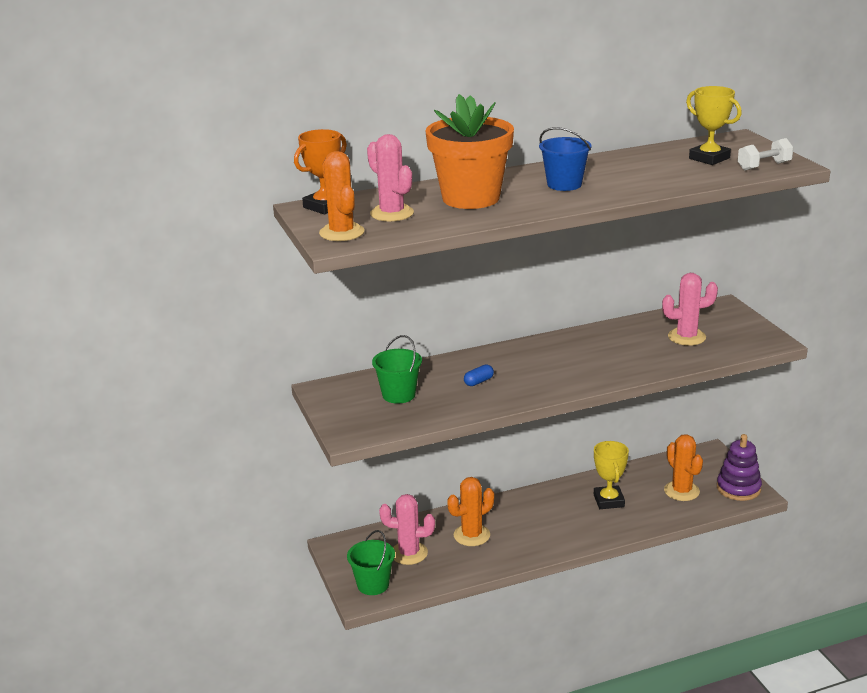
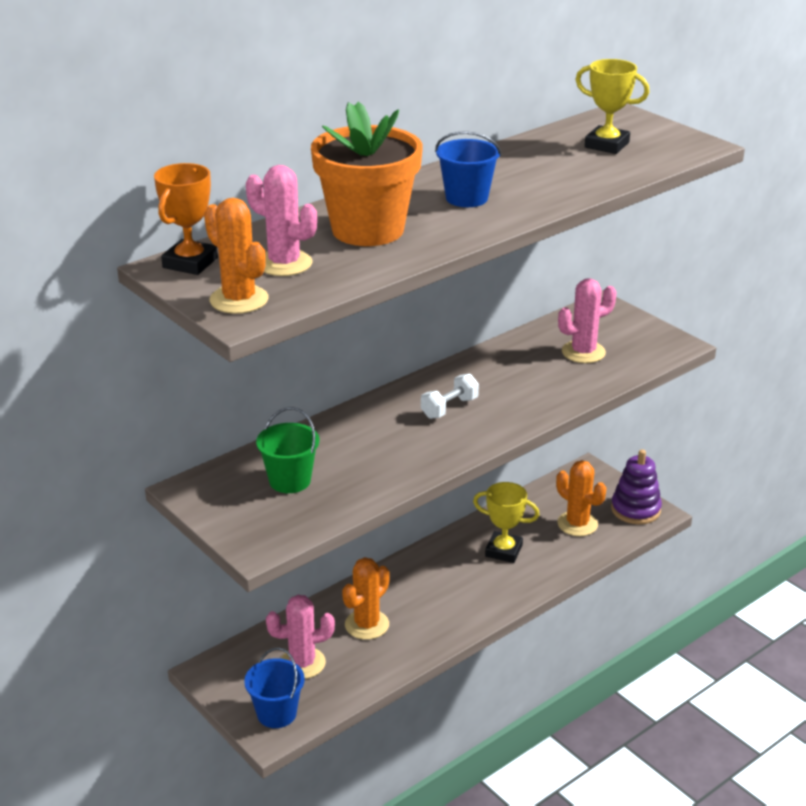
camera: 20 degrees left, 5 degrees up
(373, 585) = (276, 713): green bucket -> blue bucket
(478, 382) = (377, 447): blue capsule -> none
(609, 501) = (503, 551): yellow trophy -> yellow trophy turned 45 degrees counterclockwise
(764, 166) = (673, 150): white dumbbell -> white dumbbell (449, 408)

